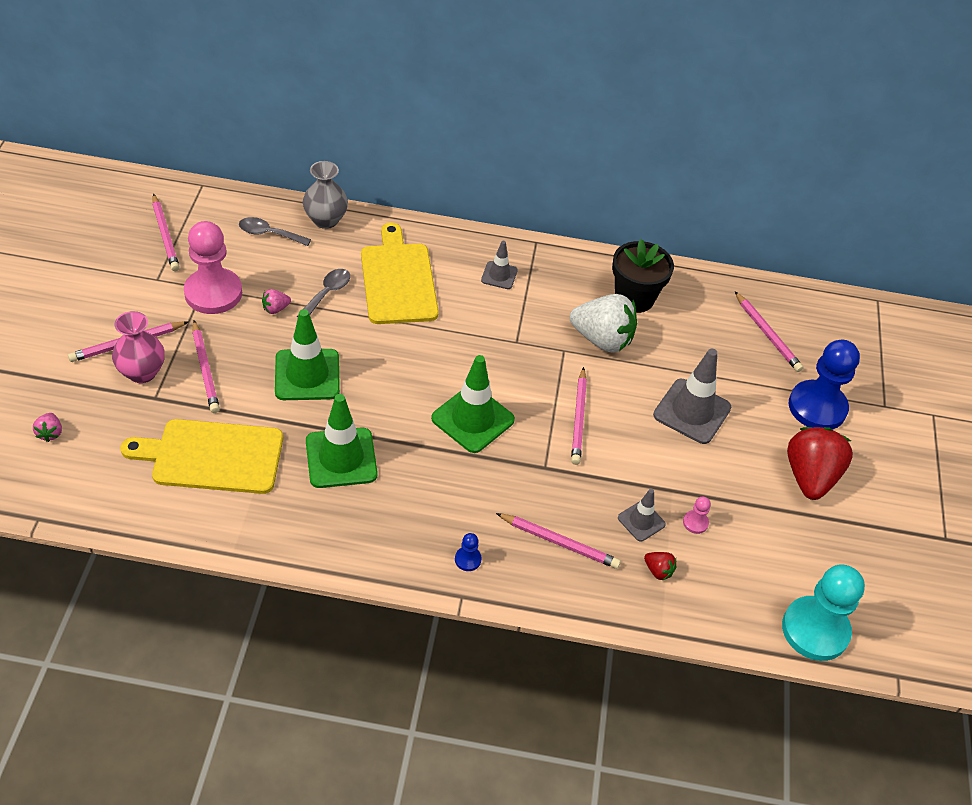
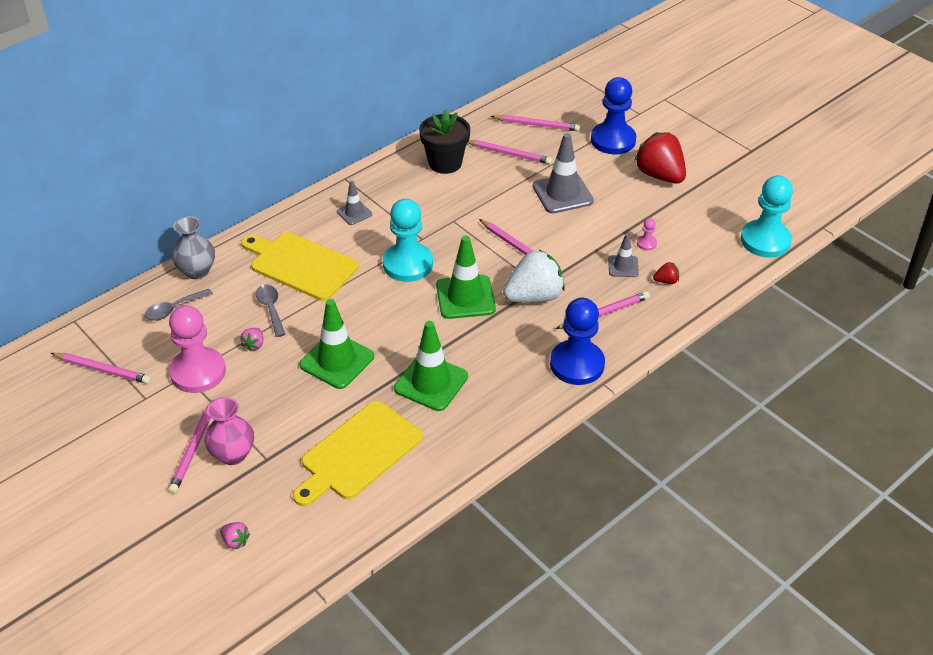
camera: 45 degrees left, 5 degrees down
(205, 369) = (270, 415): pink pencil -> pink pencil (509, 154)
(468, 559) = (577, 364): blue pawn -> blue pawn, size x2.48
(473, 351) = (408, 264): none -> turquoise pawn
(602, 339) = (463, 198): white strawberry -> white strawberry (534, 296)

